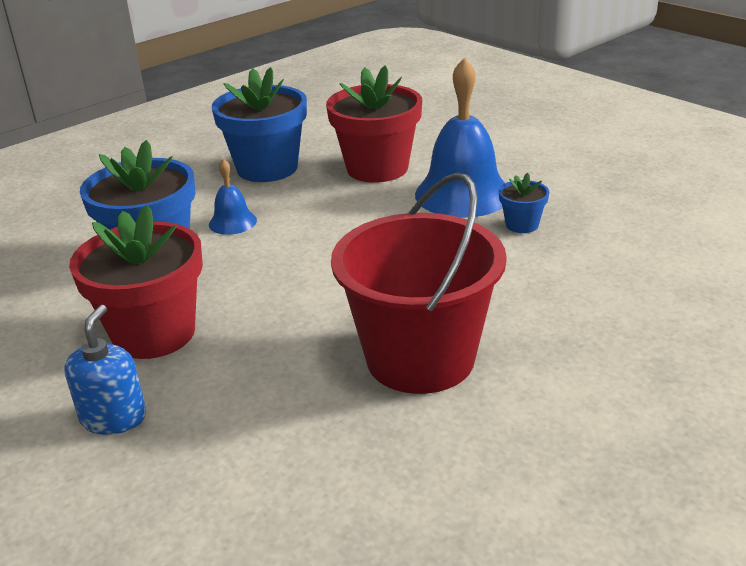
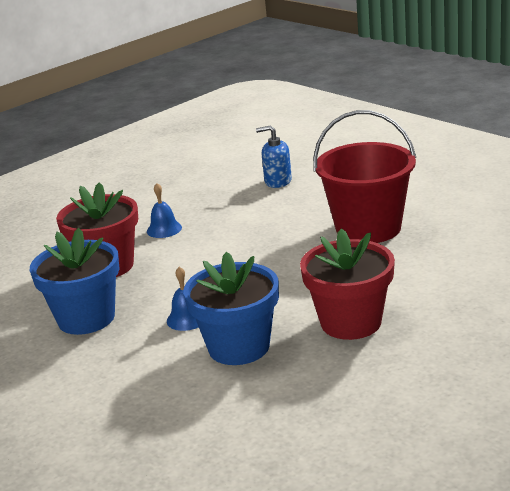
camera: 90 degrees left, 5 degrees down
(113, 417) = (445, 317): blue soap dispenser -> blue soap dispenser (278, 181)
(463, 194) = (164, 229): blue bell -> blue bell, size x0.49
(522, 225) = (215, 207): blue flower pot -> none

